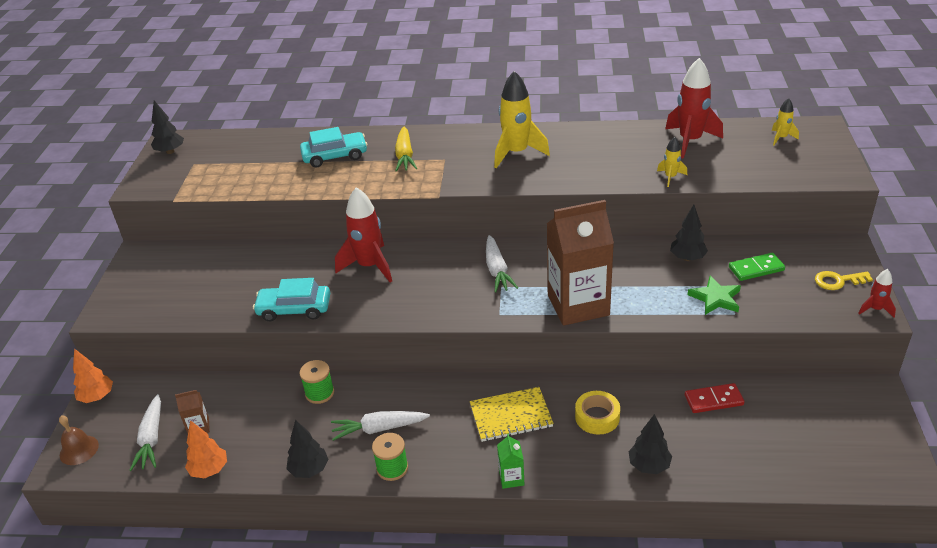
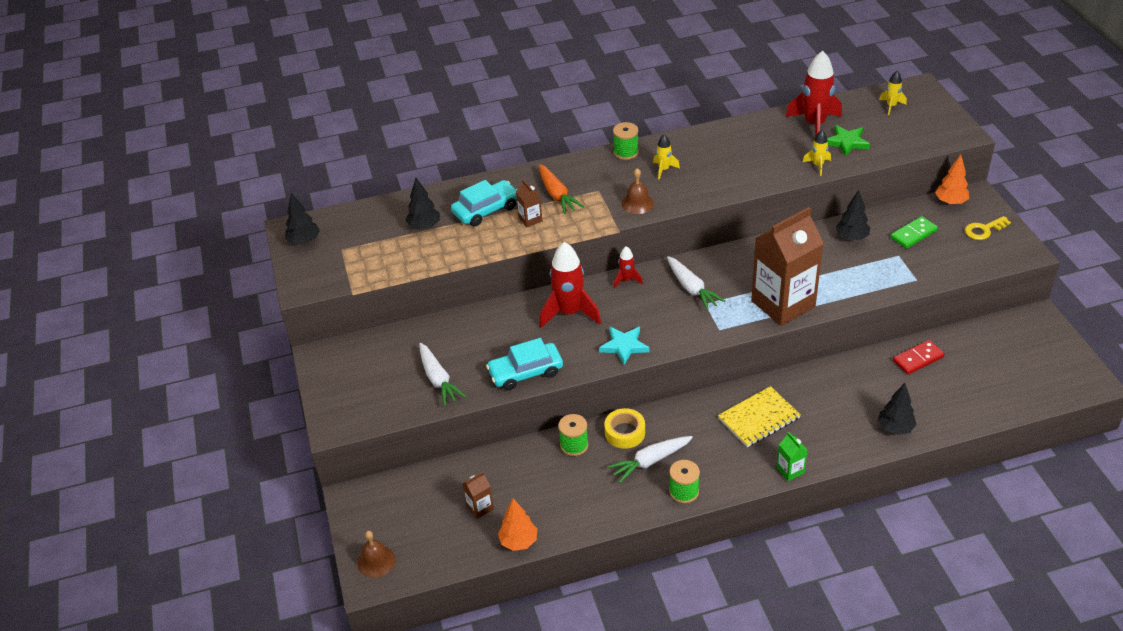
camera: 20 degrees left, 5 degrees up
(97, 397) = (355, 509): orange tree -> orange tree (950, 202)
(151, 439) = (441, 531): white carrot -> white carrot (438, 380)
(309, 470) = (611, 514): black tree -> black tree (424, 226)
(366, 171) = (530, 219): none -> brown carton
(399, 307) = (624, 346): none -> turquoise star
(405, 156) = (557, 195): yellow carrot -> orange carrot
(472, 177) = (637, 203): none -> brown bell
(492, 132) = (626, 152): none -> green spool
(517, 153) = (664, 170): yellow rocket -> yellow rocket, size x0.49
(597, 417) = (831, 399): yellow tape -> yellow tape (625, 432)
(715, 298) = (894, 269): green star -> green star (846, 142)
(875, 309) = (1023, 248): red rocket -> red rocket (627, 280)

